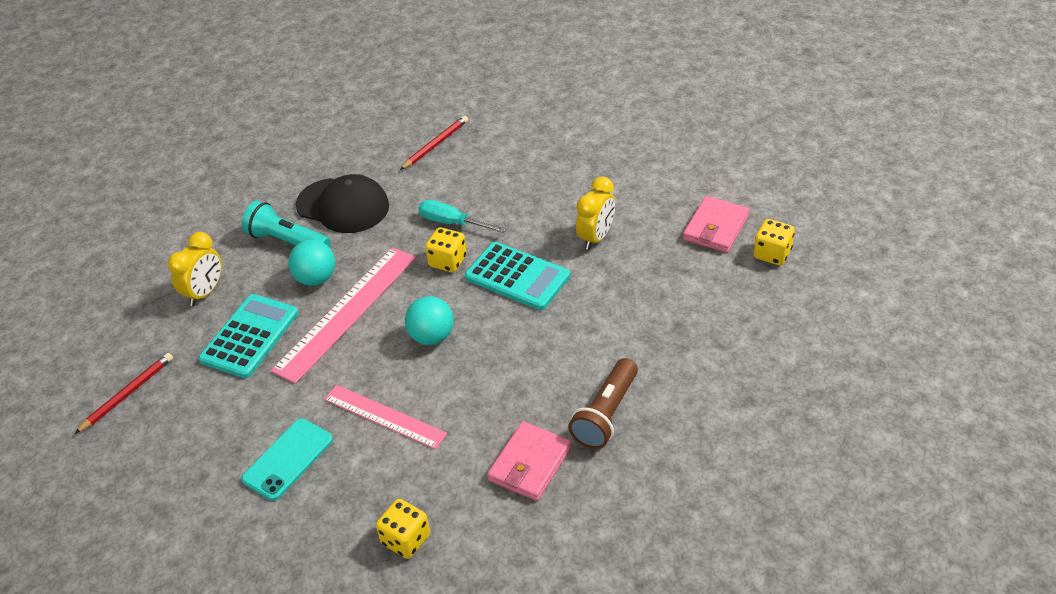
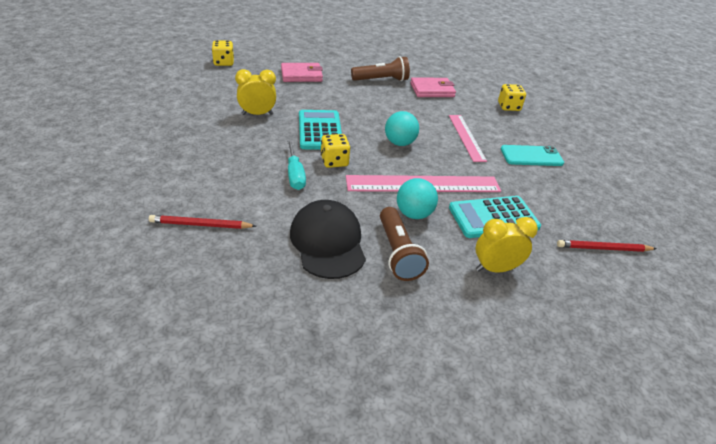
camera: 135 degrees left, 5 degrees down
(287, 241) = (398, 253): turquoise flashlight -> brown flashlight
(716, 228) = (214, 80): pink wallet -> pink wallet (301, 75)

